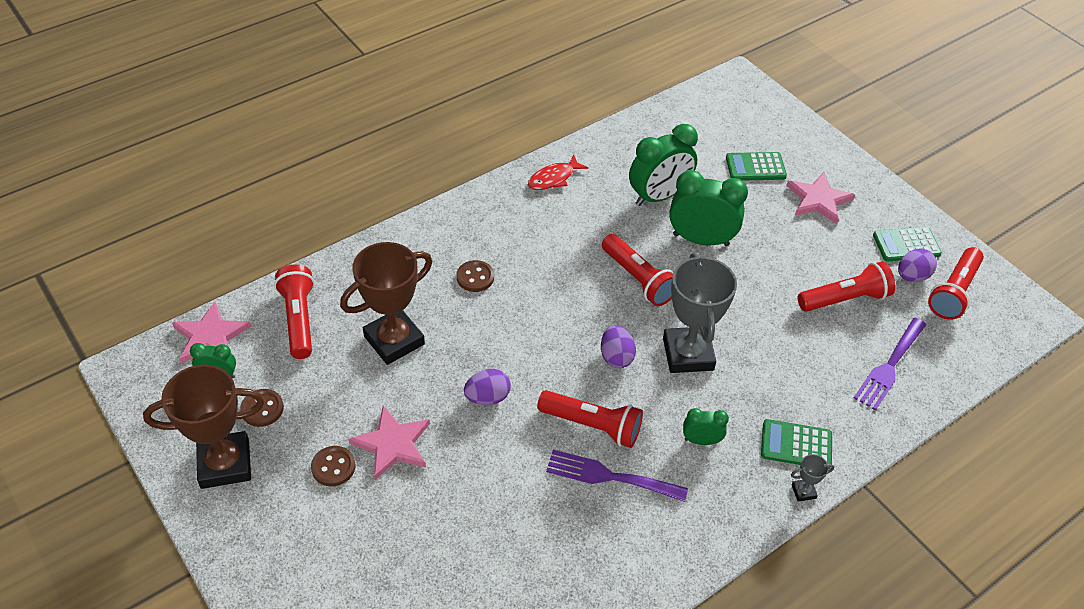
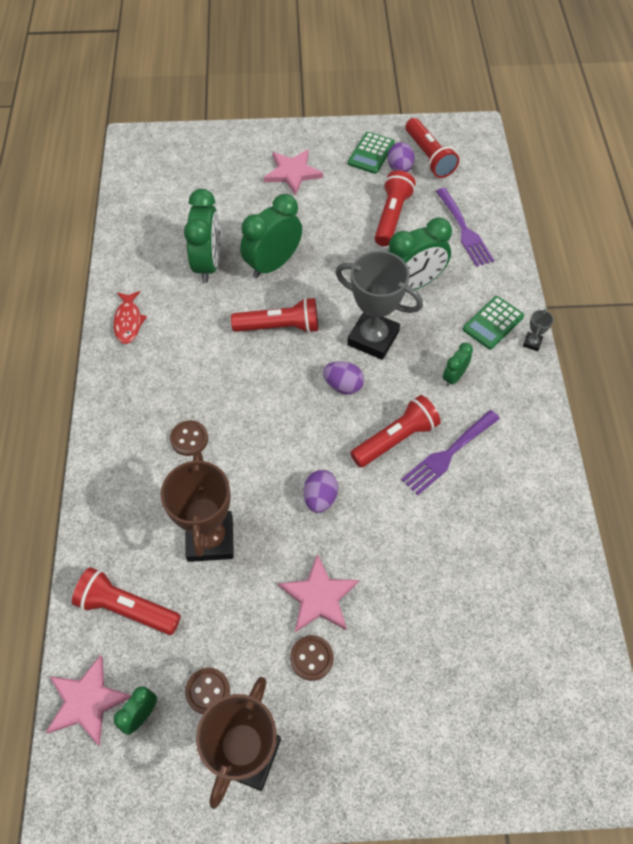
camera: 55 degrees left, 10 degrees up
(755, 167) = (230, 188): green calculator -> none
(780, 355) = (413, 284): none -> green clock

